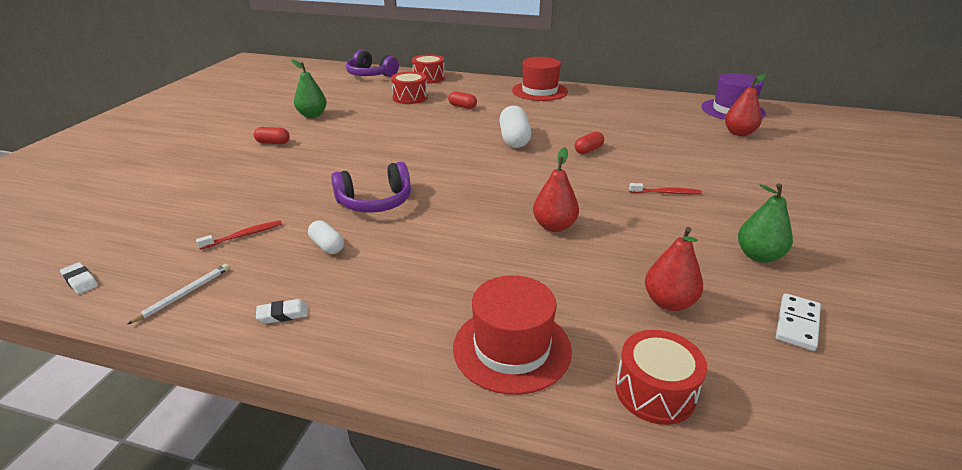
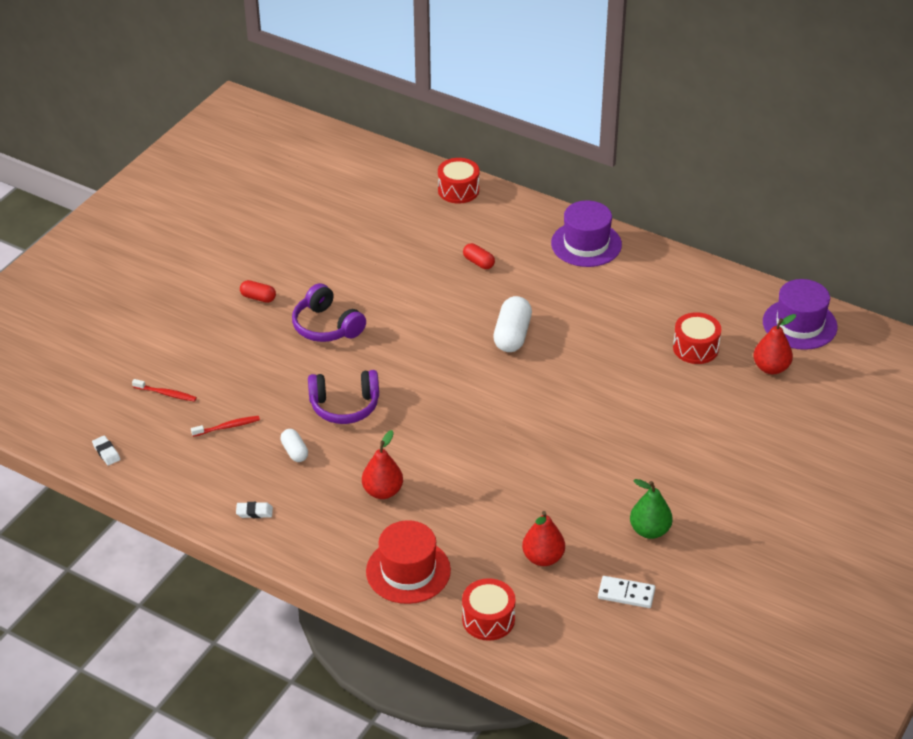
camera: 15 degrees right, 10 degrees up
(184, 294) = (183, 480): white pencil -> none
(312, 115) = (304, 252): green pear -> none
(371, 75) = (387, 170): purple headphones -> purple headphones (327, 326)
(410, 97) = (422, 233): red drum -> red drum (695, 348)
(539, 91) = (586, 244): red hat -> purple hat
(554, 226) = (493, 466): red pear -> red pear (383, 491)
(588, 150) = (583, 367): red capsule -> none
(666, 193) = (622, 444): red toothbrush -> red toothbrush (166, 394)
(797, 324) = (626, 594): white domino -> white domino turned 60 degrees clockwise

